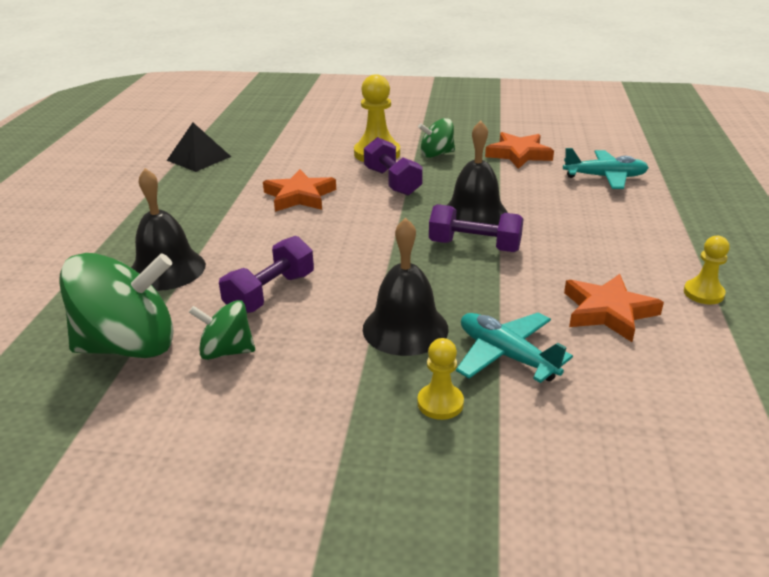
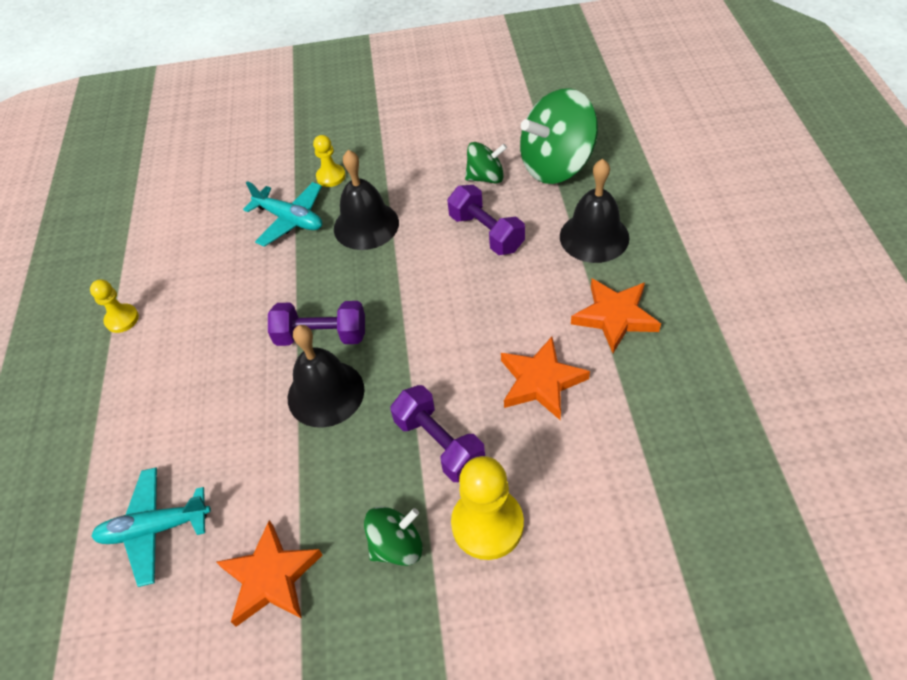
camera: 170 degrees right, 20 degrees up
(199, 158) = (739, 443): black pyramid -> none
(270, 293) = (486, 233): purple dumbbell -> purple dumbbell turned 60 degrees counterclockwise
(608, 311) = (208, 279): orange star -> orange star (615, 317)

